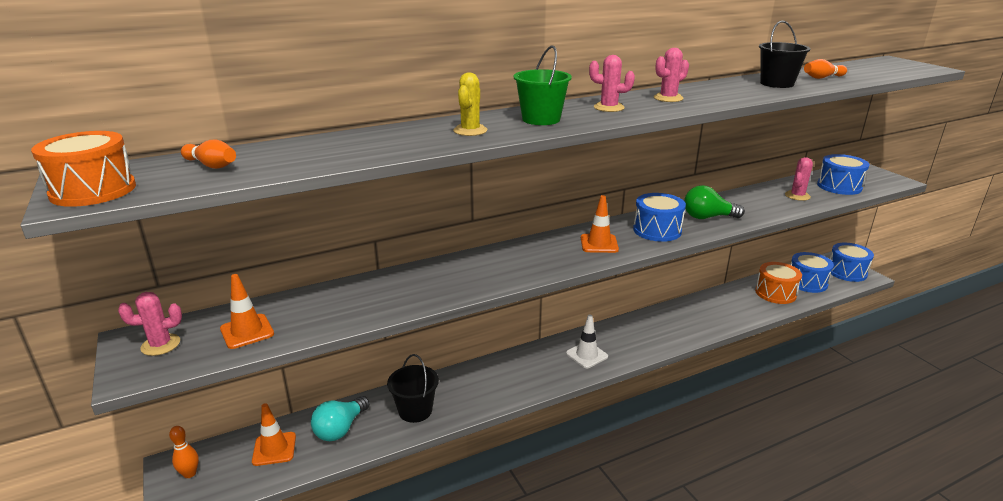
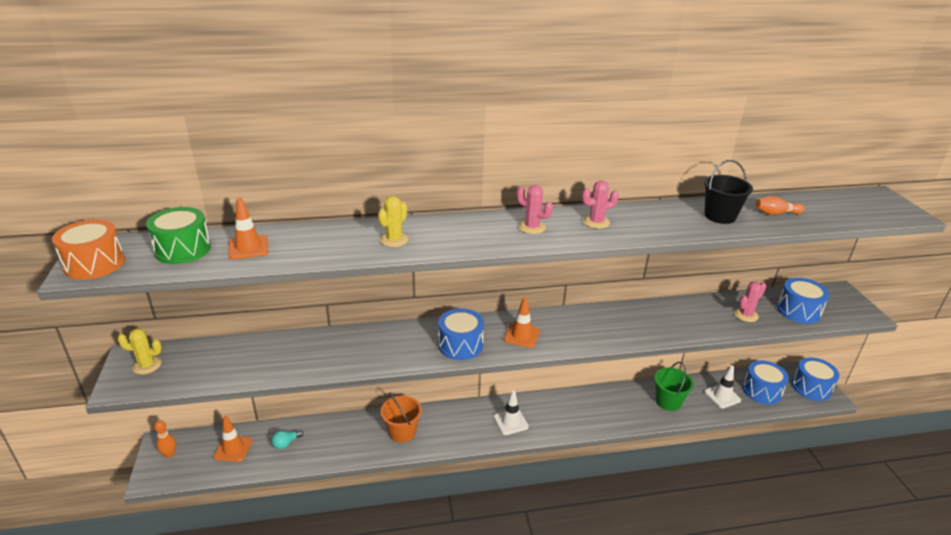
camera: 15 degrees right, 5 degrees up
(160, 345) = (147, 365): pink cactus -> yellow cactus
(211, 165) = (183, 249): orange bowling pin -> green drum
(247, 331) = (208, 366): orange traffic cone -> orange traffic cone (248, 247)
(340, 429) = (286, 443): turquoise light bulb -> turquoise light bulb, size x0.59
(415, 410) = (348, 441): black bucket -> none
(474, 388) = (402, 432): none -> orange bucket
(541, 119) = (462, 234): green bucket -> green bucket (668, 401)
(657, 230) = (582, 330): blue drum -> blue drum (460, 345)
(707, 217) = (639, 324): green light bulb -> none
(775, 293) = (722, 396): orange drum -> white traffic cone

